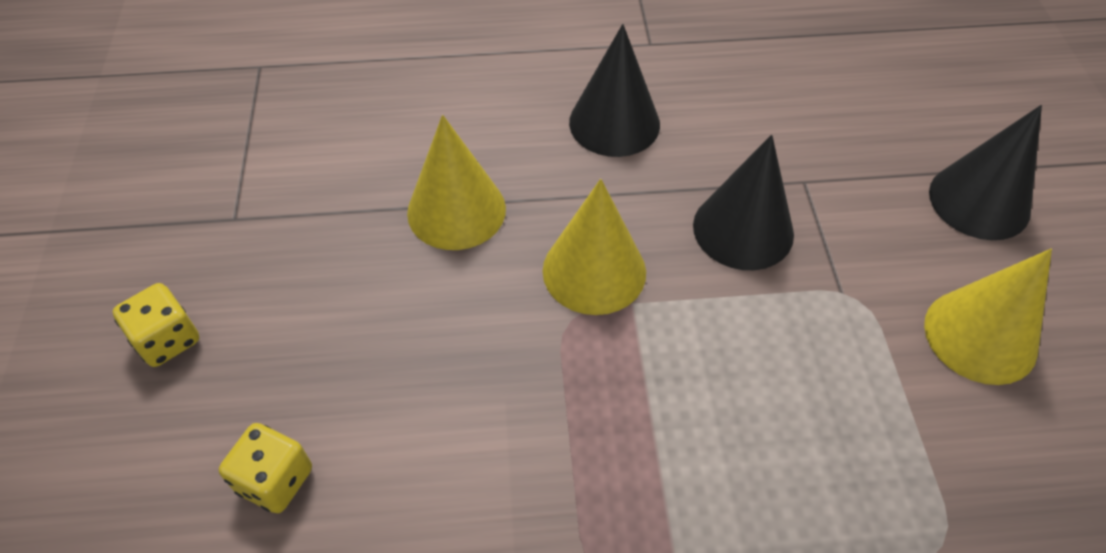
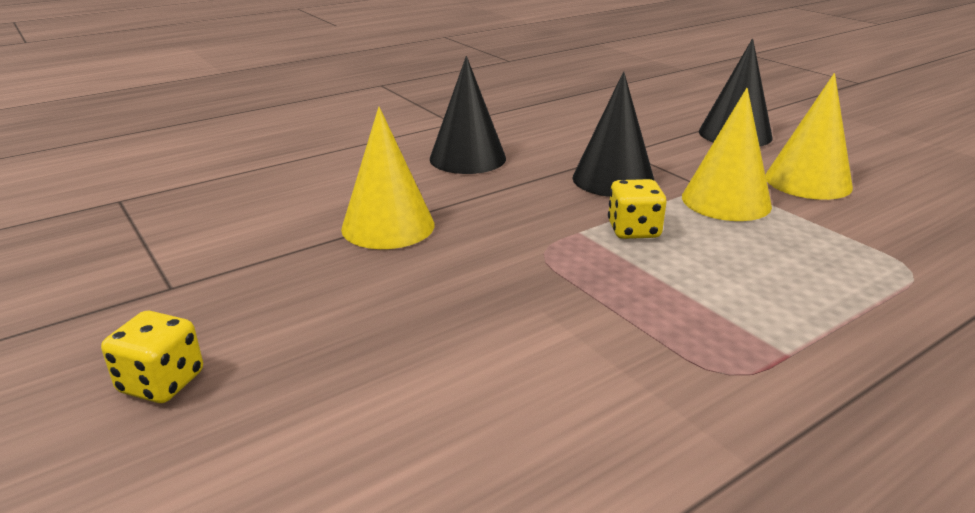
camera: 30 degrees left, 25 degrees down
(275, 480) = (378, 433): yellow dice -> yellow dice (633, 230)
(594, 271) = (533, 224): yellow cone -> yellow cone (726, 201)

